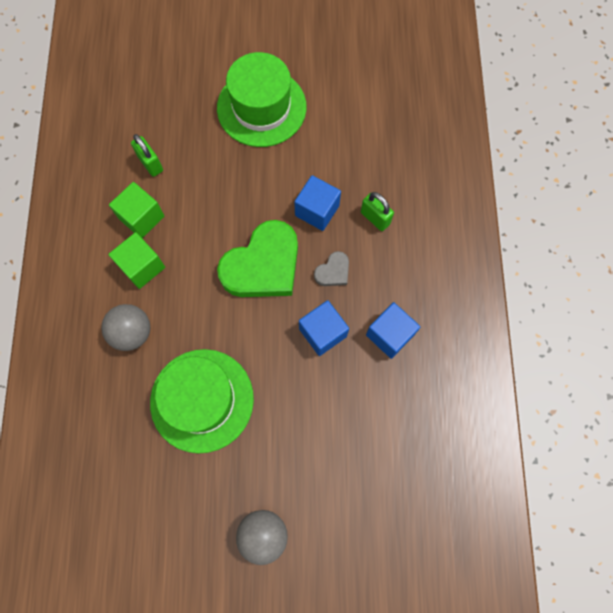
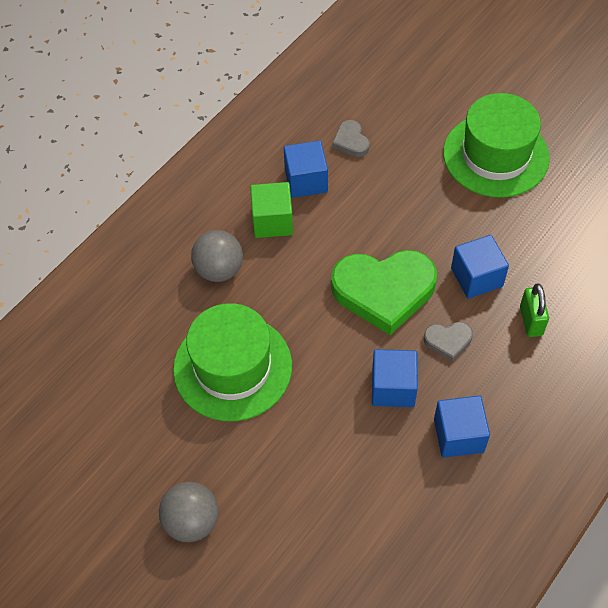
camera: 40 degrees right, 15 degrees down
(141, 217) = (306, 181): green cube -> blue cube
(150, 164) = (351, 141): green padlock -> grey heart

